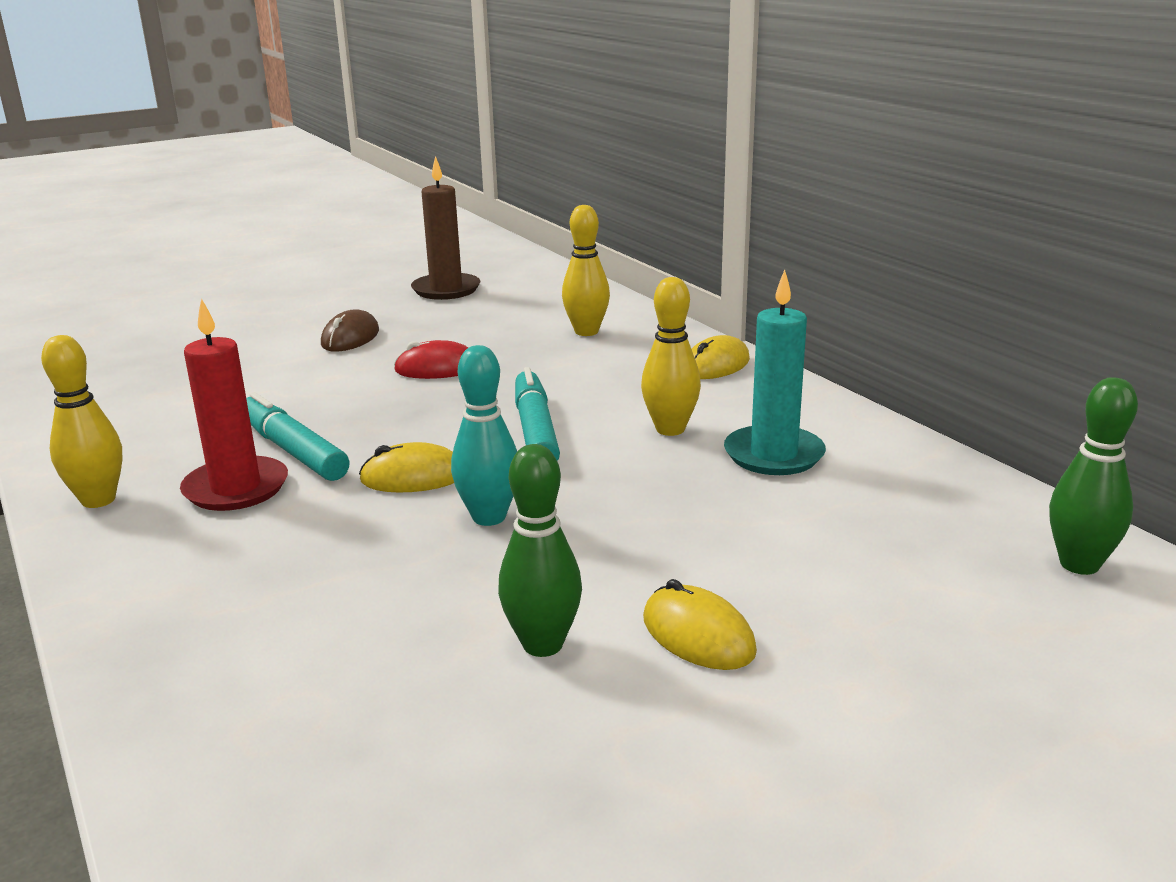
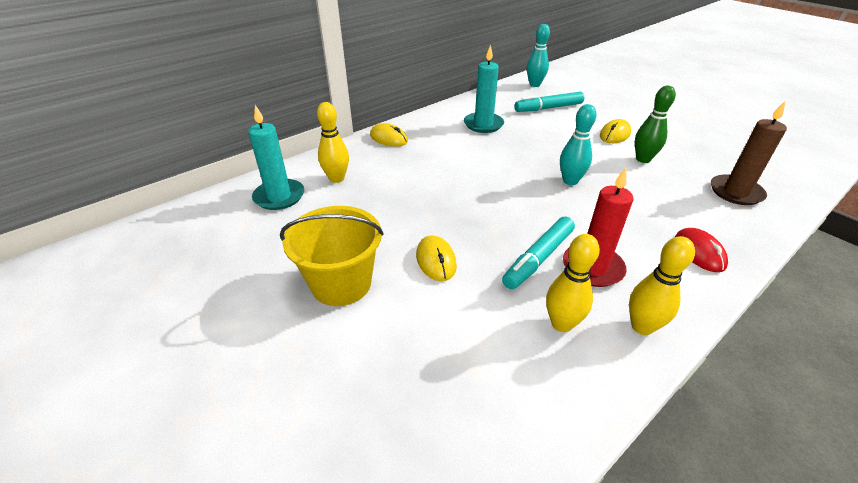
camera: 100 degrees left, 15 degrees up
(350, 338) = (341, 283): brown mouse -> yellow bucket
(413, 477) = (546, 208): yellow mouse -> yellow mouse (436, 260)
(437, 368) = (402, 226): red mouse -> red mouse (699, 252)
(446, 290) = (227, 253): brown candle -> brown candle (735, 192)
(535, 431) = (481, 180): turquoise marker -> turquoise marker (548, 108)
(552, 304) = (279, 197): none -> turquoise candle
(670, 429) = (467, 146): yellow bowling pin -> yellow bowling pin (561, 324)
(1079, 564) = (534, 85): green bowling pin -> turquoise bowling pin

